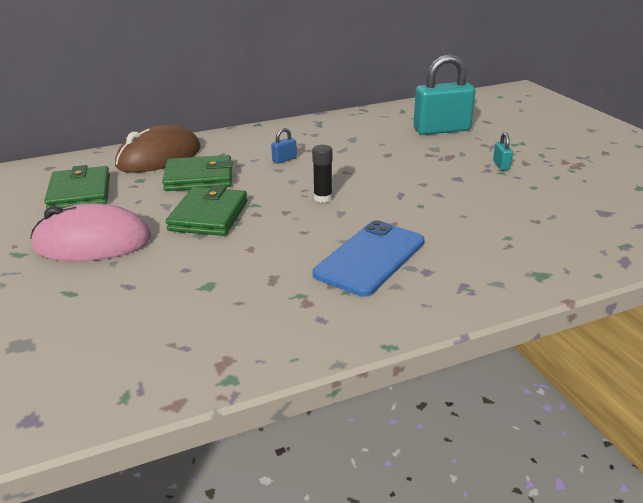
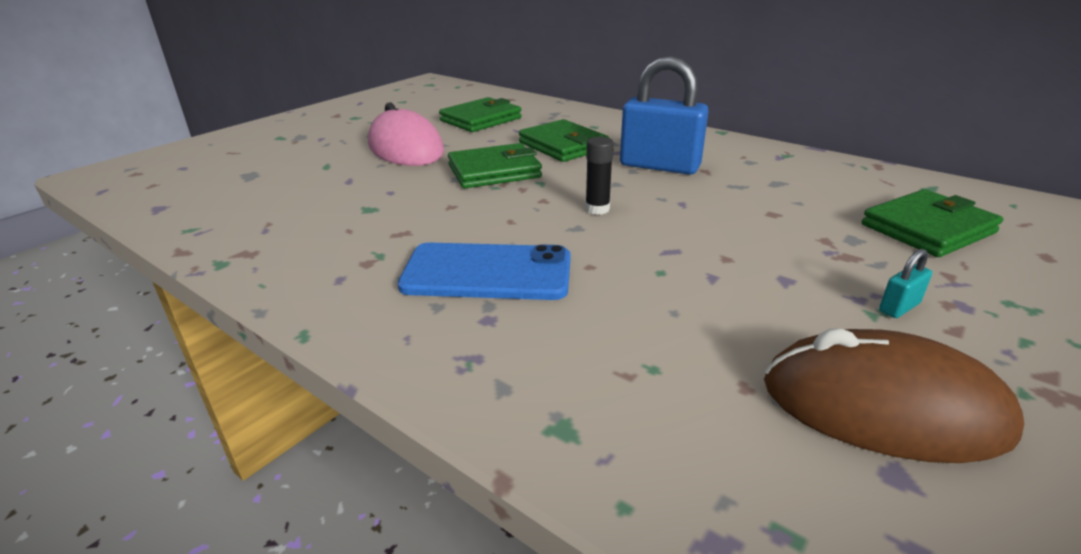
camera: 60 degrees right, 0 degrees up
(159, 157) = (581, 121): brown mouse -> brown mouse (882, 406)
(284, 159) = (659, 166): blue padlock -> blue padlock, size x2.46
(441, 130) = (927, 229): turquoise padlock -> green wallet

